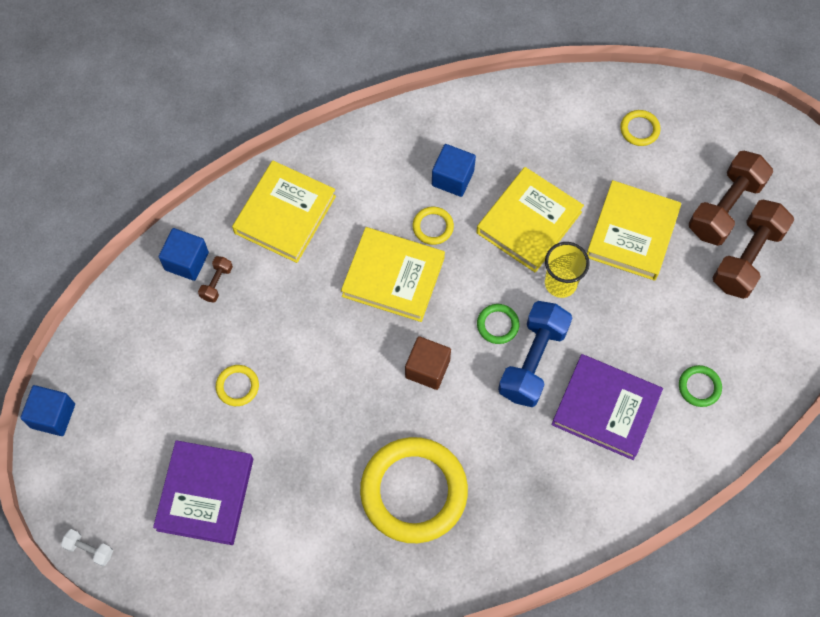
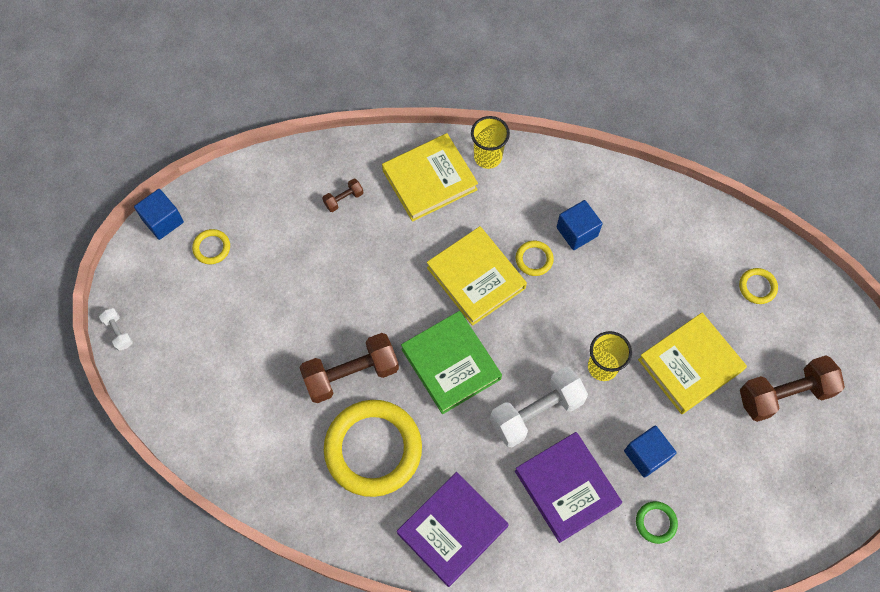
camera: 35 degrees right, 0 degrees up
(186, 261) = (334, 169): blue cube -> blue cube (646, 455)
(205, 494) = (224, 347): purple book -> purple book (452, 530)
(237, 386) = (303, 284): yellow ring -> yellow ring (212, 248)
(323, 160) = (488, 157): none -> yellow cup
(427, 368) = (451, 364): brown cube -> green book
(497, 325) = (529, 366): green ring -> none
(529, 222) = (612, 303): yellow book -> none
(533, 361) = (536, 412): blue dumbbell -> white dumbbell
(747, 257) = (773, 446): brown dumbbell -> brown dumbbell (351, 374)

